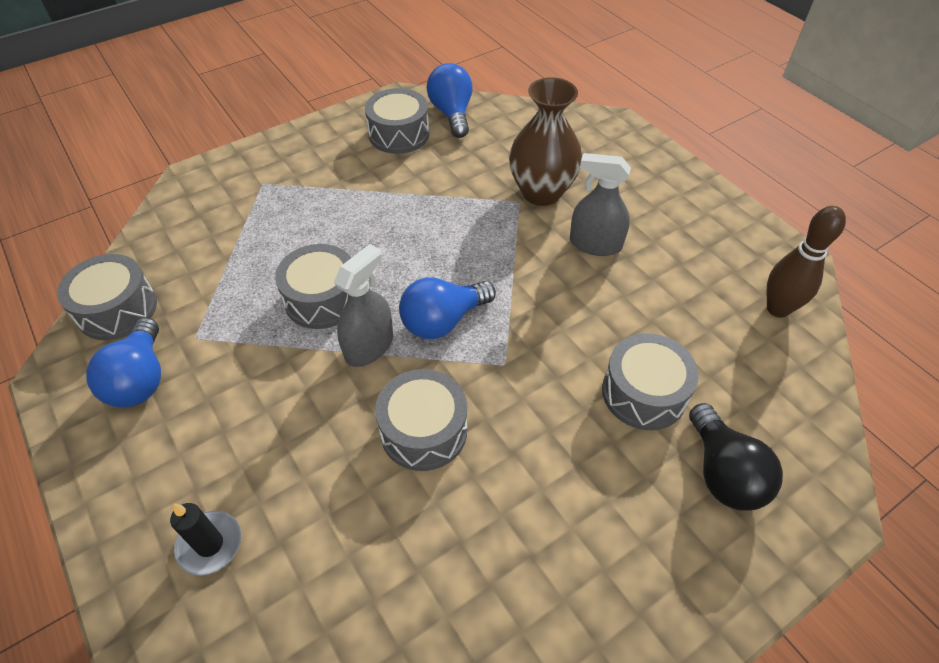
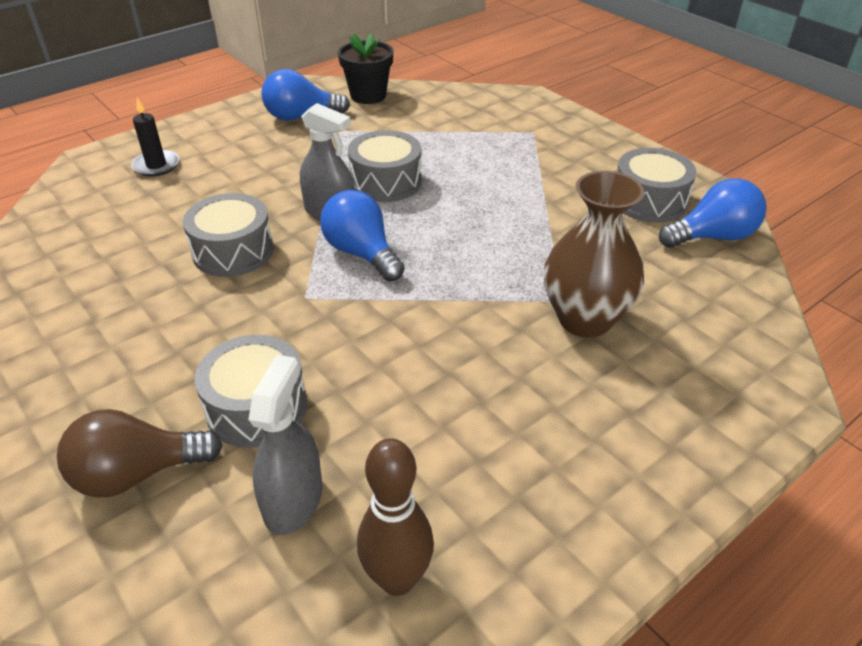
camera: 85 degrees right, 10 degrees down
(117, 309) = (368, 95): grey drum -> black flower pot
(595, 244) = (498, 370): grey spray bottle -> grey spray bottle (293, 500)
(723, 473) = (137, 473): black light bulb -> brown light bulb

